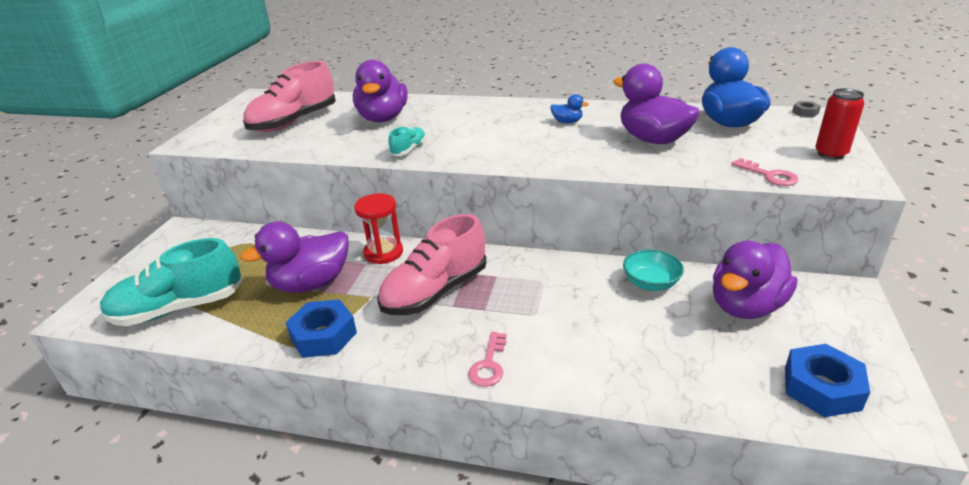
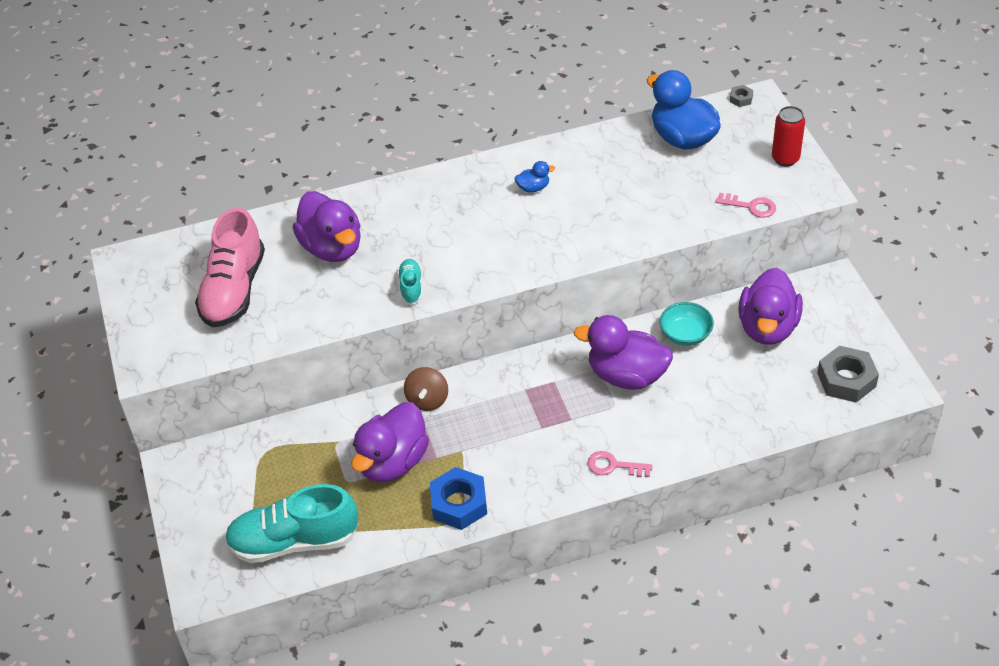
camera: 30 degrees left, 15 degrees up
(179, 308) = (294, 541): turquoise shoe -> turquoise shoe turned 45 degrees clockwise
(383, 253) = (427, 400): red hourglass -> brown spinning top
(435, 291) = (514, 420): pink shoe -> none
(489, 364) = (614, 466): pink key -> pink key turned 120 degrees clockwise
(653, 139) = (631, 188): purple duck -> purple duck (626, 375)
(821, 388) = (846, 380): blue nut -> grey nut

